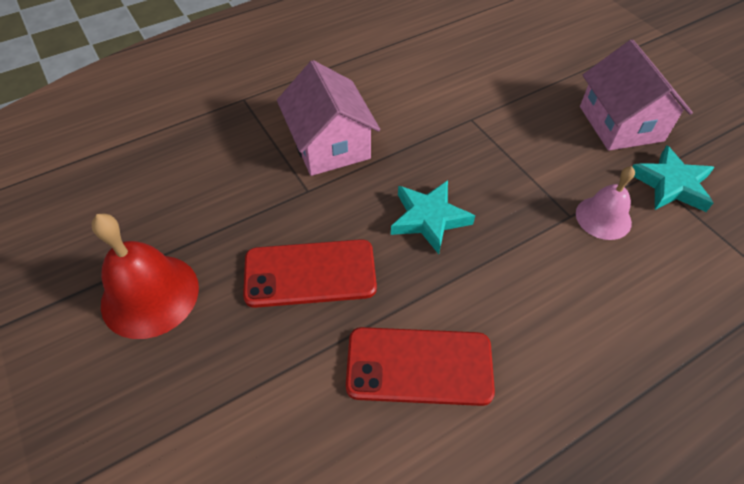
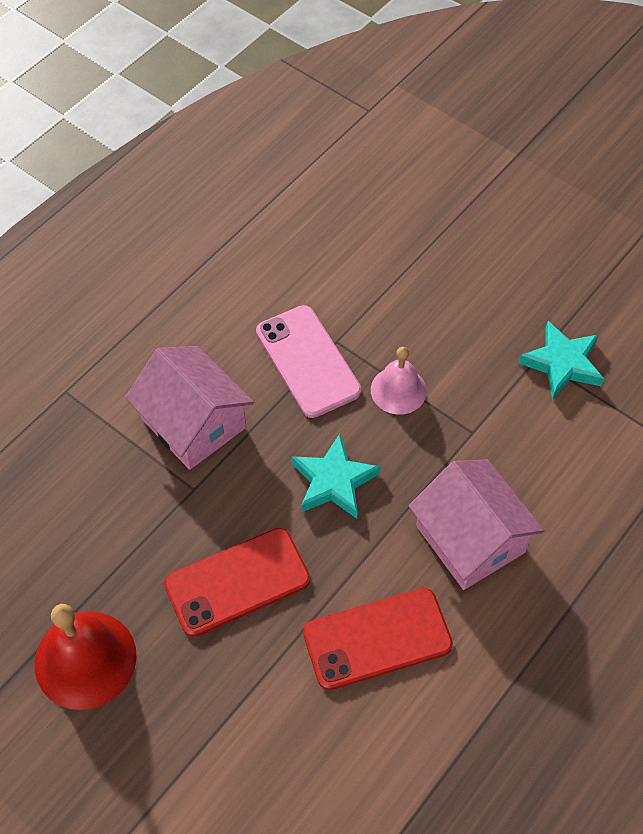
camera: 20 degrees left, 5 degrees up
(441, 126) = (307, 361): none -> pink phone
(603, 217) = (505, 424): pink bell -> pink bell (398, 390)
(621, 124) = (497, 300): pink house -> pink house (470, 539)

